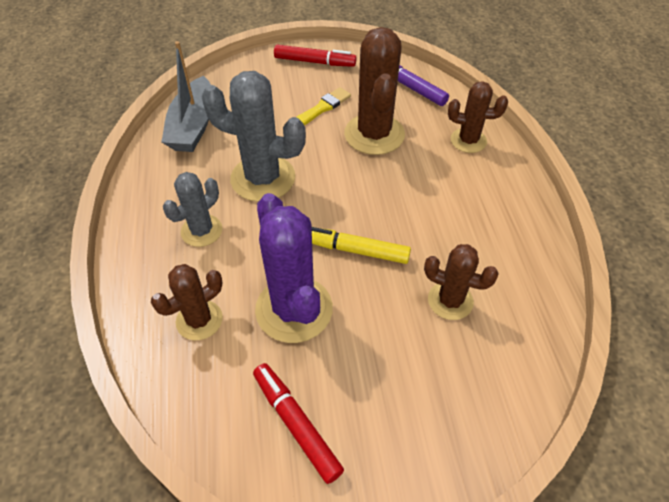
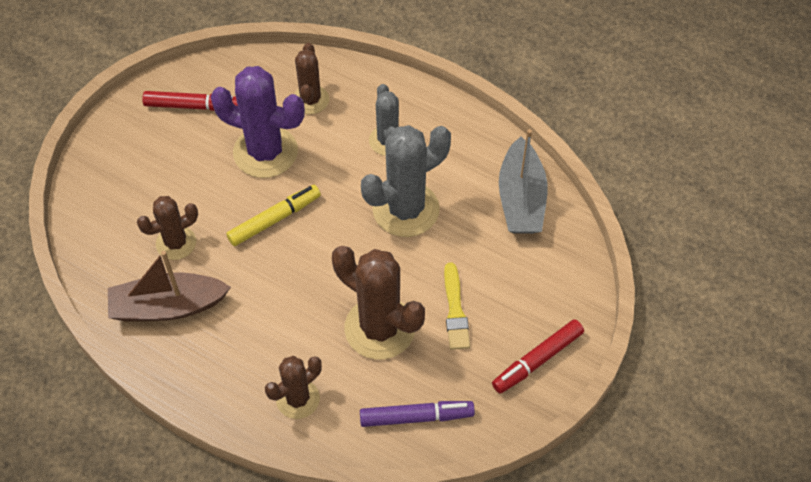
camera: 130 degrees right, 5 degrees up
(193, 126) = (521, 199): grey boat -> grey boat turned 135 degrees counterclockwise
(503, 259) = (168, 306): none -> brown boat

